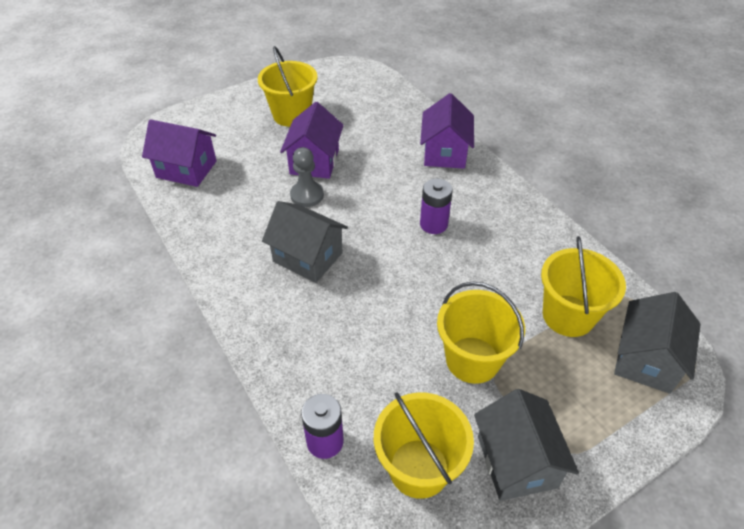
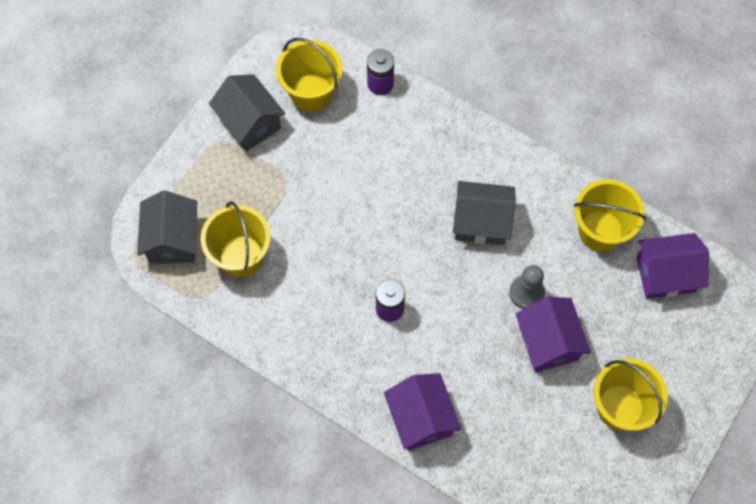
camera: 155 degrees right, 20 degrees up
(472, 360) = (304, 184): yellow bucket -> yellow bucket (600, 231)

